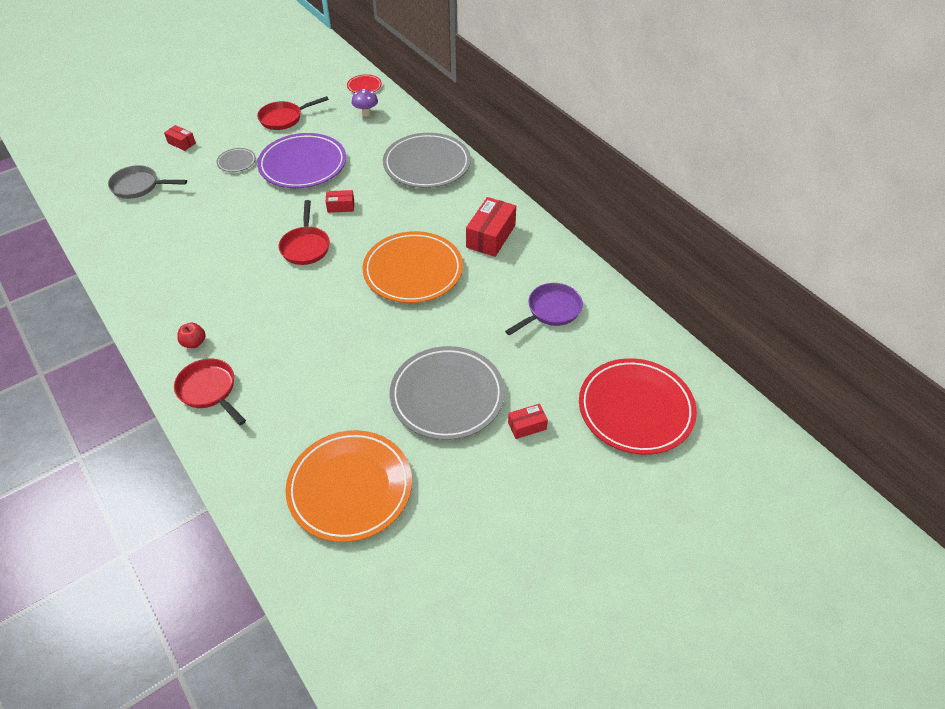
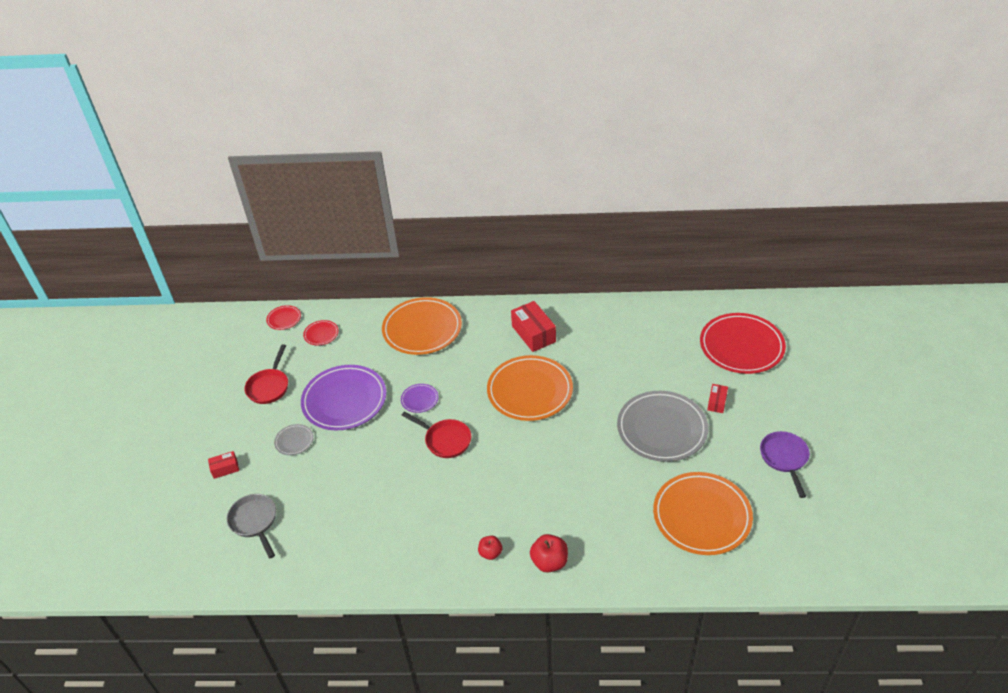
camera: 50 degrees left, 5 degrees down
(139, 186) = (255, 522): grey pan -> grey pan turned 105 degrees clockwise
(209, 390) = (549, 562): red pan -> red apple
(341, 206) = (419, 399): red box -> purple plate
(366, 113) = (321, 334): purple mushroom -> red plate
(427, 164) = (422, 329): grey plate -> orange plate
(551, 310) = (630, 341): purple pan -> purple pan (784, 458)

